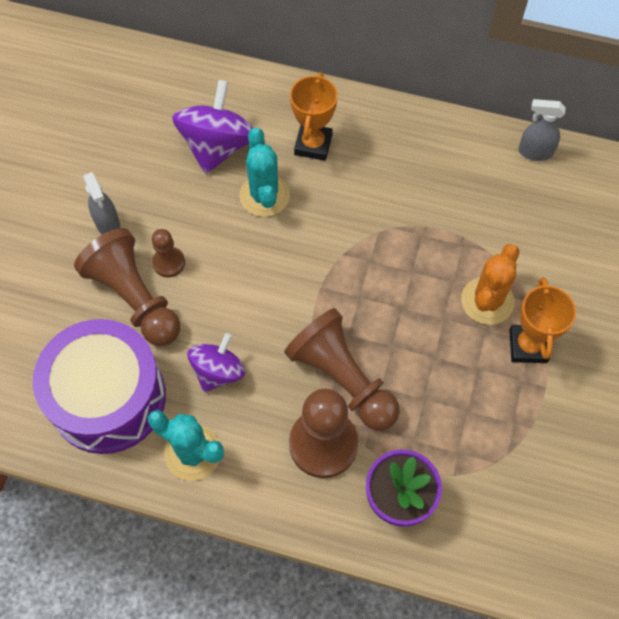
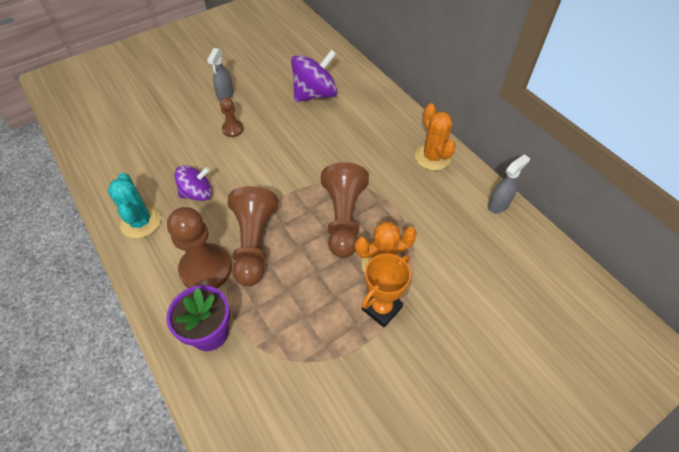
camera: 40 degrees right, 10 degrees down
(108, 398) = (136, 168): purple drum -> none
(135, 298) = (199, 134): brown pawn -> brown pawn (343, 219)
(264, 195) = (313, 129): turquoise cactus -> none
(313, 145) = (365, 122): orange trophy -> none
(424, 140) = (432, 157): none -> orange cactus
(534, 152) = (498, 205): grey spray bottle -> grey spray bottle turned 90 degrees clockwise

